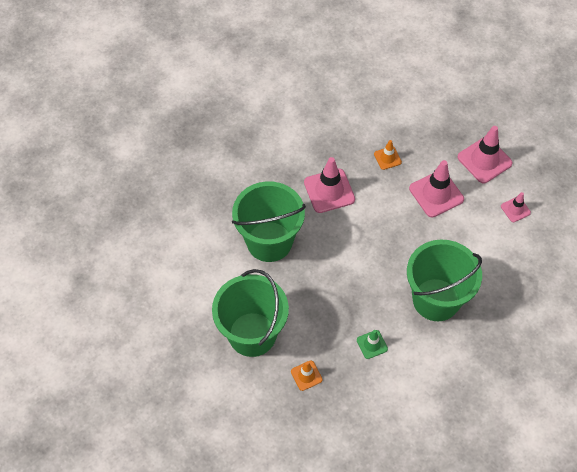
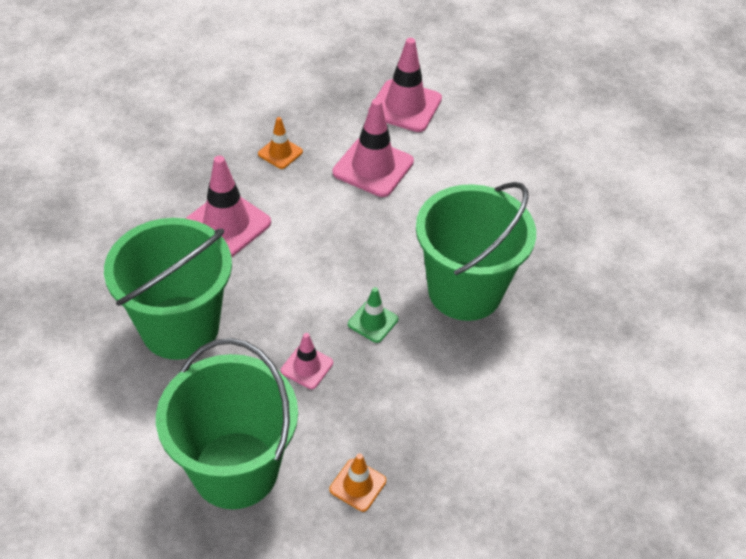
camera: 35 degrees left, 10 degrees down
(372, 344) = (421, 391): green traffic cone -> green traffic cone (373, 322)
(515, 209) = (482, 143): pink traffic cone -> pink traffic cone (307, 367)

